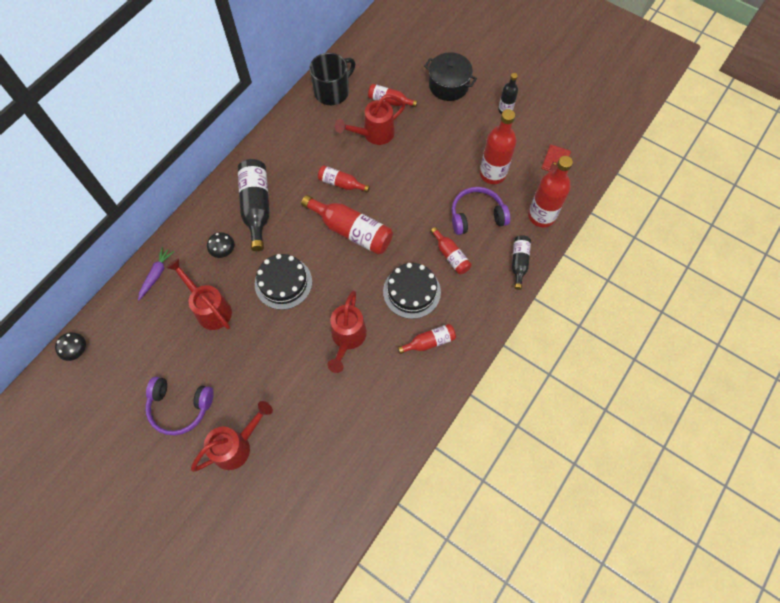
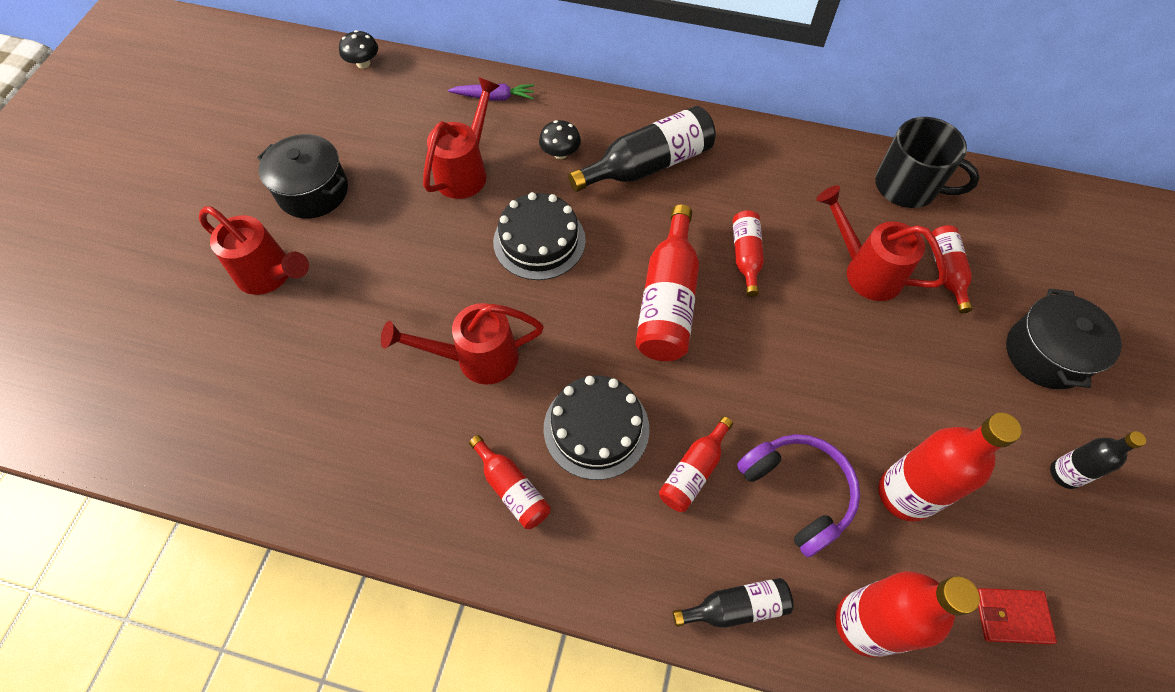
camera: 70 degrees right, 5 degrees down
(180, 407) = (313, 191): purple headphones -> black pot

